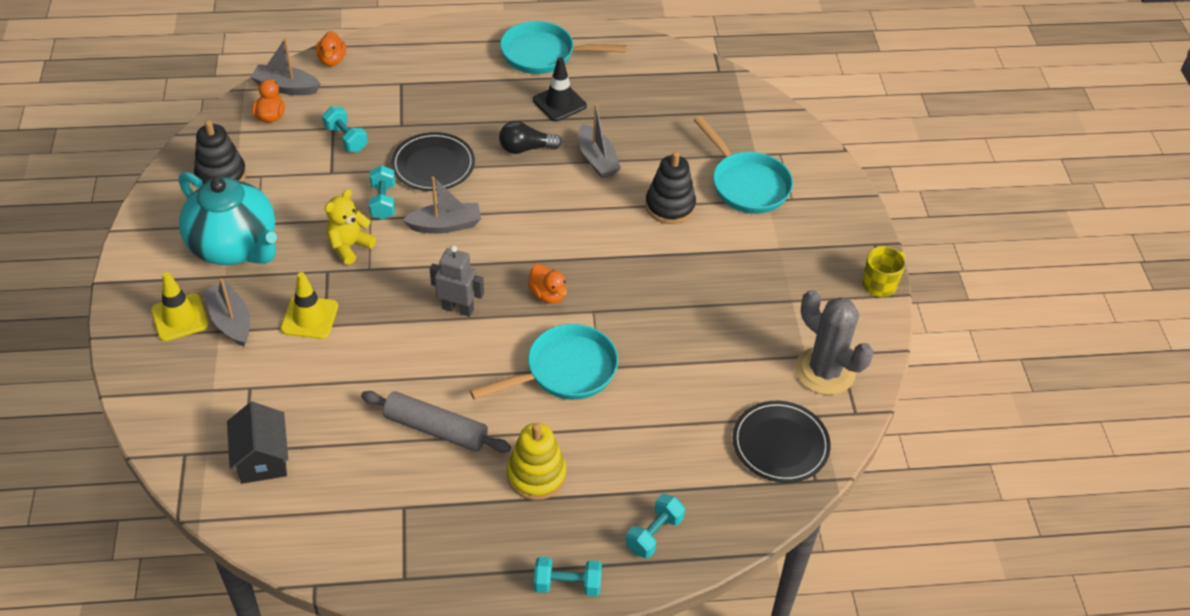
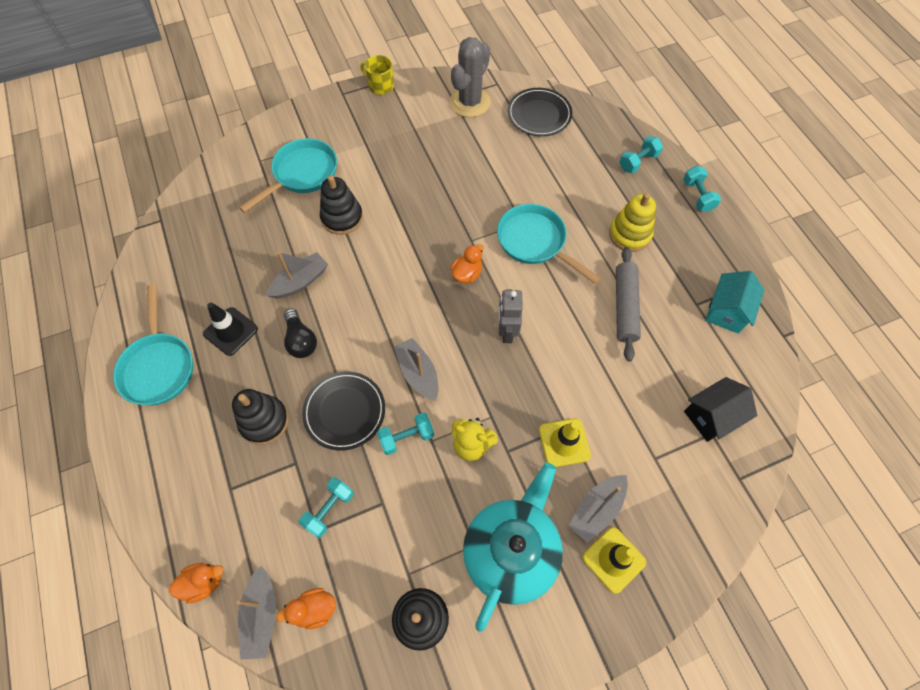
camera: 105 degrees left, 15 degrees up
(378, 535) = (726, 311): none -> turquoise house
(452, 112) = (264, 421): none -> black stacking toy
(654, 534) = (638, 162): turquoise dumbbell -> turquoise dumbbell turned 60 degrees counterclockwise

